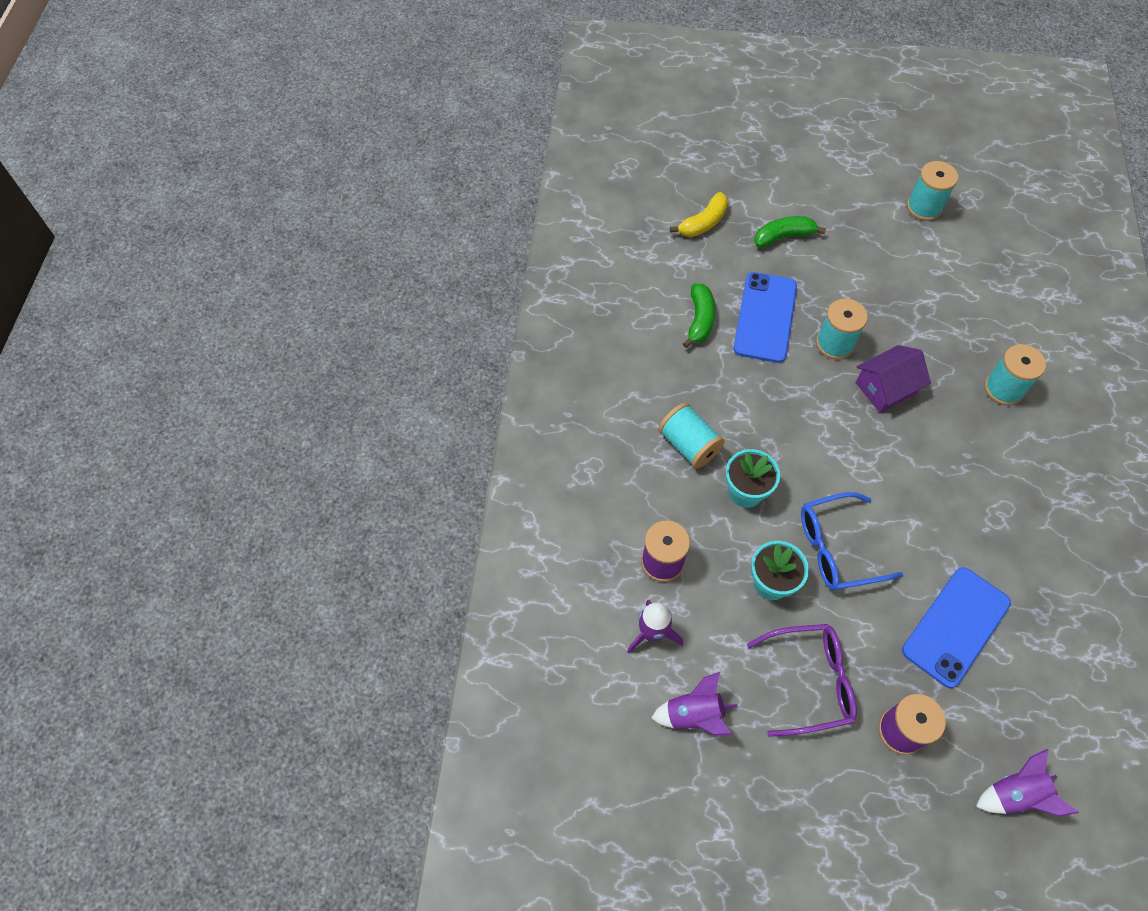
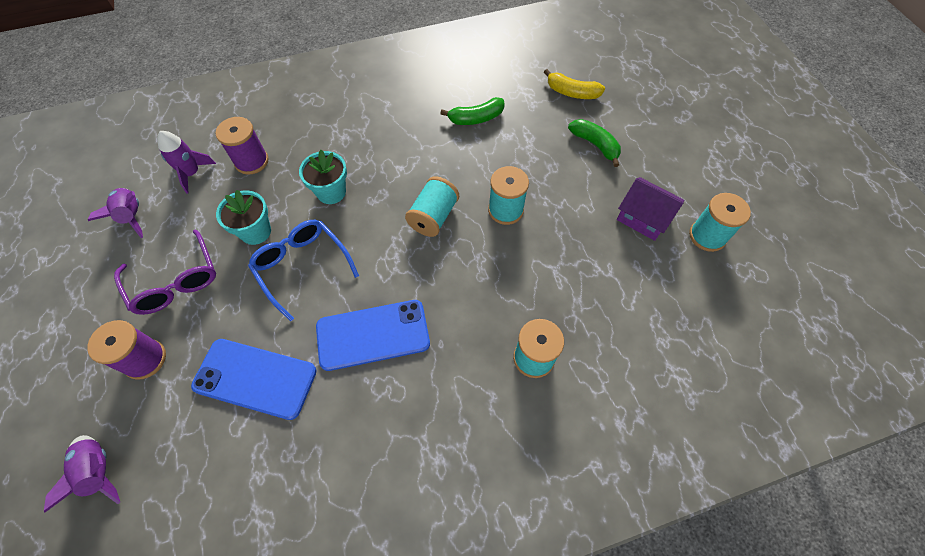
camera: 65 degrees right, 0 degrees up
(689, 445) = (358, 146): turquoise spool -> turquoise spool (433, 217)
(765, 317) = (504, 157): blue phone -> blue phone (373, 335)
(885, 388) = (480, 259): purple house -> purple house (643, 218)

